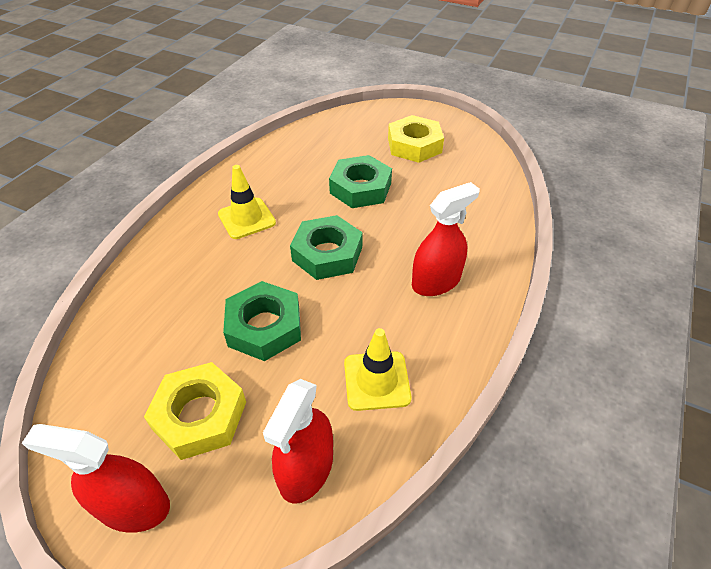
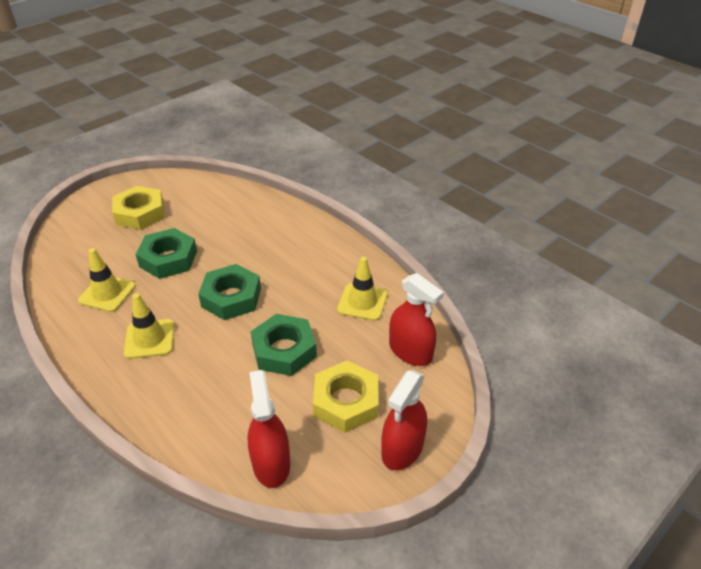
camera: 70 degrees left, 5 degrees down
(294, 170) = (107, 293): none -> yellow traffic cone
(436, 281) = (297, 250): red spray bottle -> red spray bottle (271, 463)

